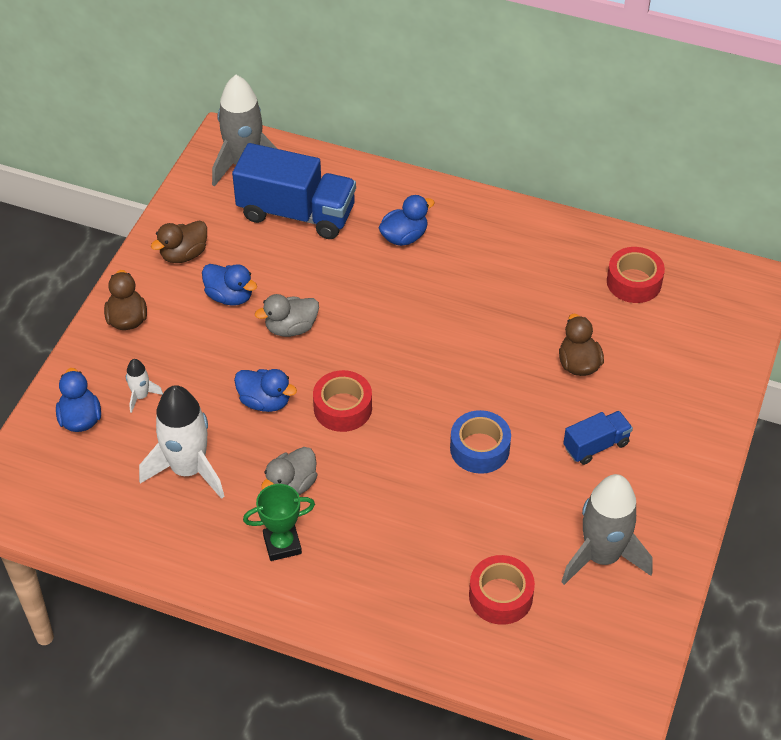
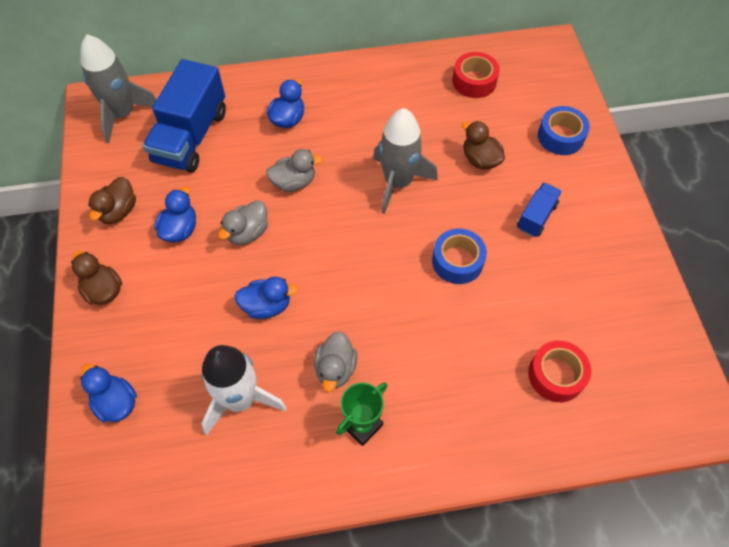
camera: 30 degrees left, 10 degrees up
(141, 396) = (158, 354): white rocket -> none
(230, 296) = (180, 229): blue duck -> blue duck turned 75 degrees counterclockwise
(296, 213) = (191, 136): blue truck -> blue truck turned 120 degrees clockwise
(343, 408) = (332, 280): red tape -> none
(368, 301) = (294, 182): none -> grey duck
(602, 556) = (602, 302): grey rocket -> grey rocket (398, 183)
(687, 380) = (560, 136): none -> blue tape

